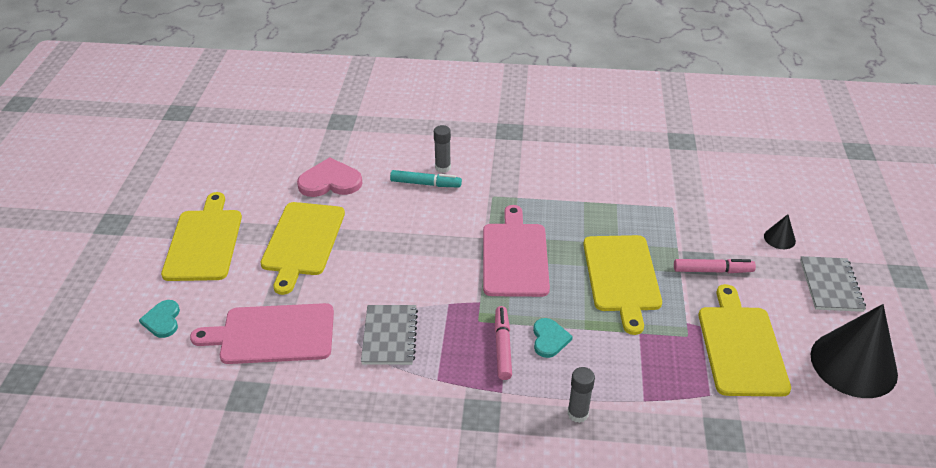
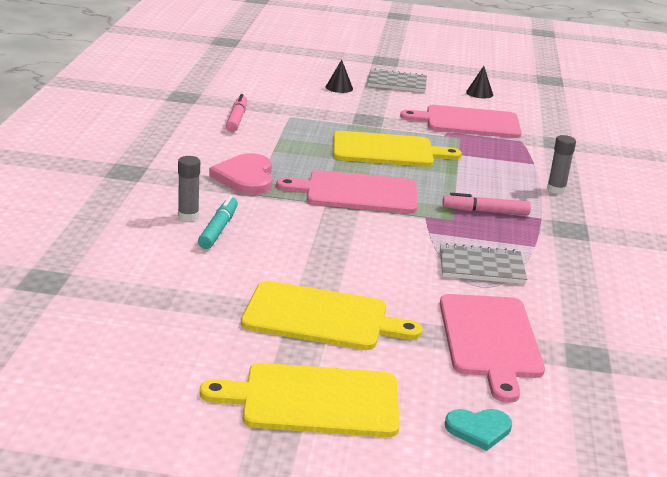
camera: 90 degrees left, 15 degrees down
(330, 181) = (194, 294): pink heart -> pink heart (245, 177)
(549, 339) = (472, 190): turquoise heart -> none
(712, 271) = (379, 116): pink marker -> pink marker (237, 119)
(741, 346) = (468, 122): yellow cutting board -> pink cutting board
(853, 364) = (479, 93): black cone -> black cone, size x0.43

